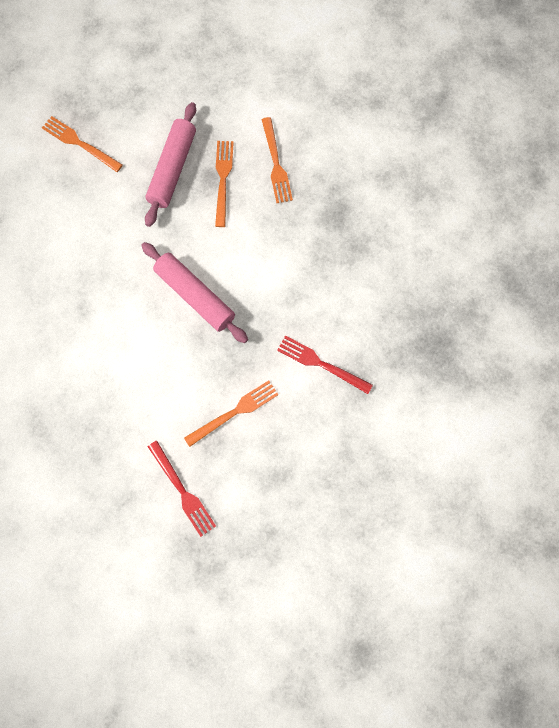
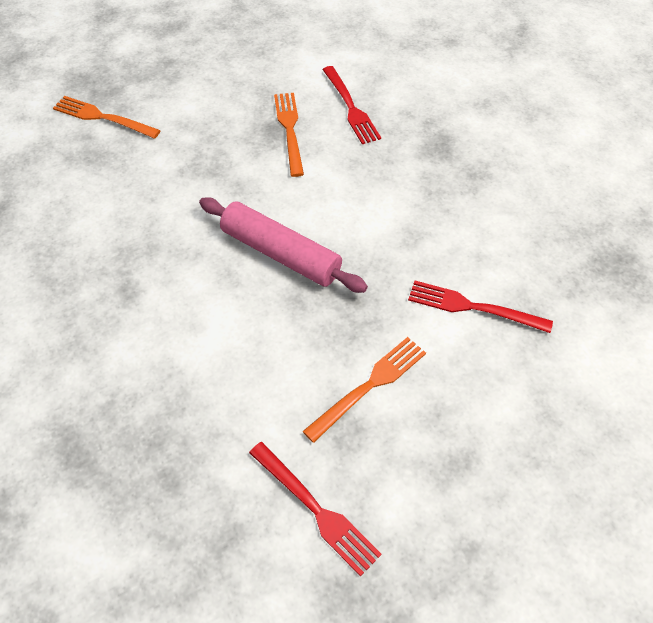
camera: 10 degrees left, 20 degrees down
(172, 169) = (224, 128): pink rolling pin -> none
(276, 164) = (351, 108): orange fork -> red fork

